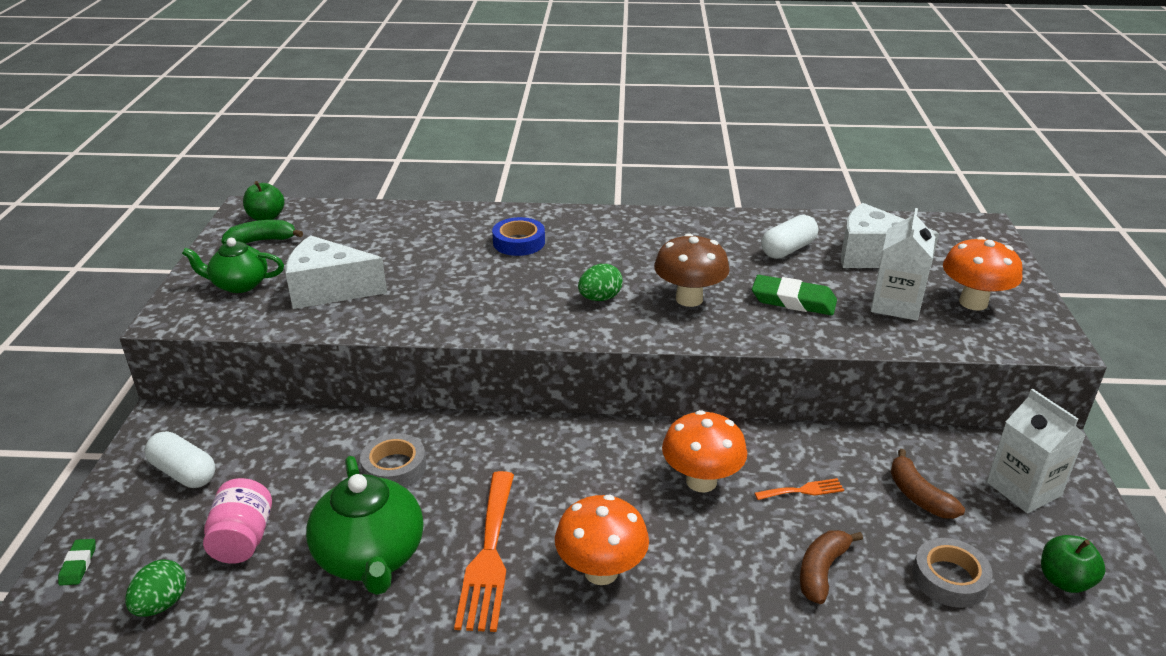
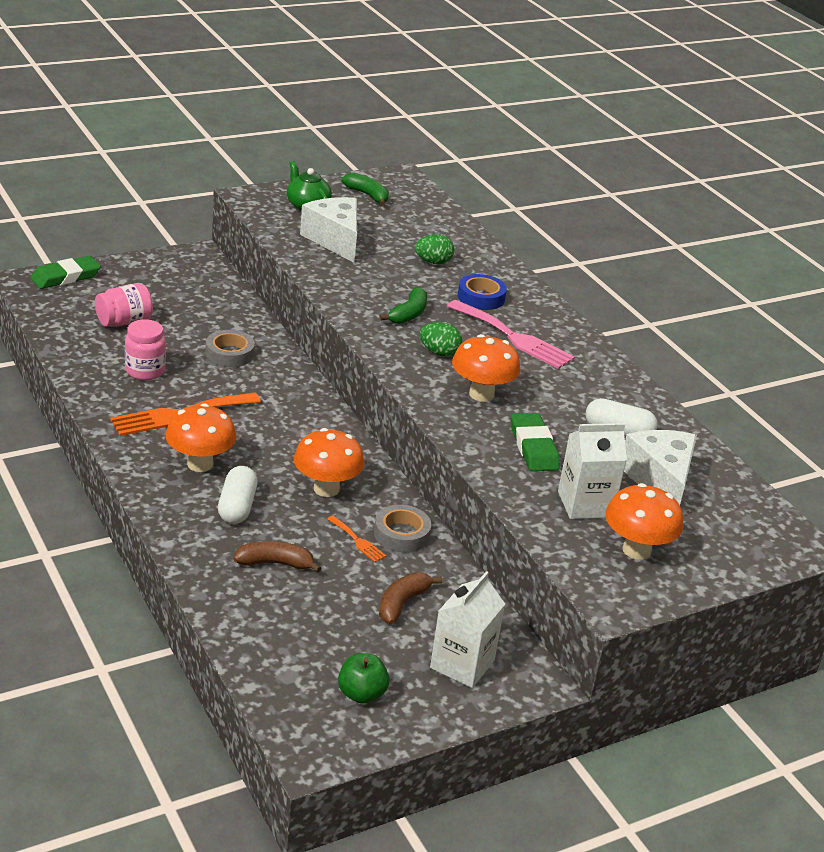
camera: 55 degrees right, 0 degrees up
(78, 564) = (65, 277): green eraser -> green eraser, size x1.95
(161, 604) = (58, 314): green egg -> green egg (433, 262)
(184, 473) = (161, 280): white capsule -> white capsule (237, 507)
(266, 217) = (399, 186): green apple -> none
(370, 556) = (145, 371): green teapot -> pink jar
(515, 292) = (408, 314): none -> green banana
(602, 249) = (513, 337): none -> pink fork
(689, 299) = (481, 394): brown mushroom -> orange mushroom
(949, 578) = (316, 629): grey tape -> grey tape (401, 534)

